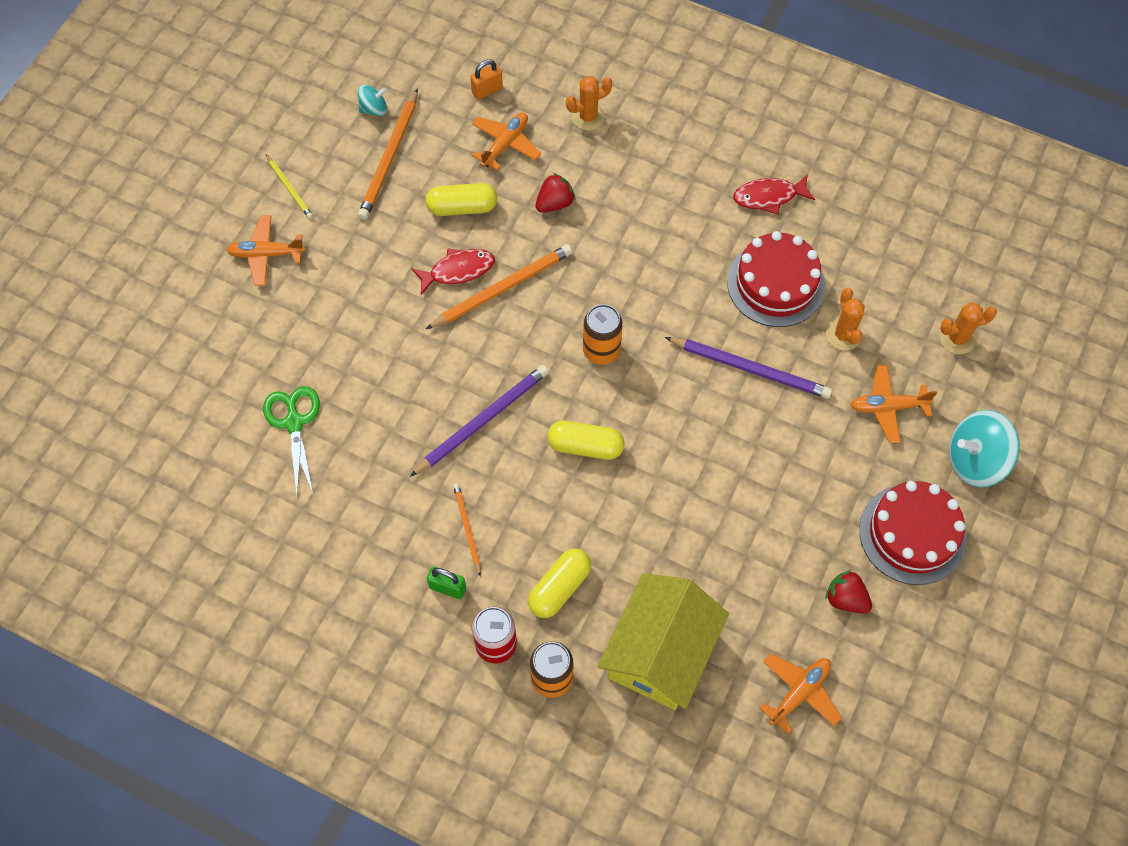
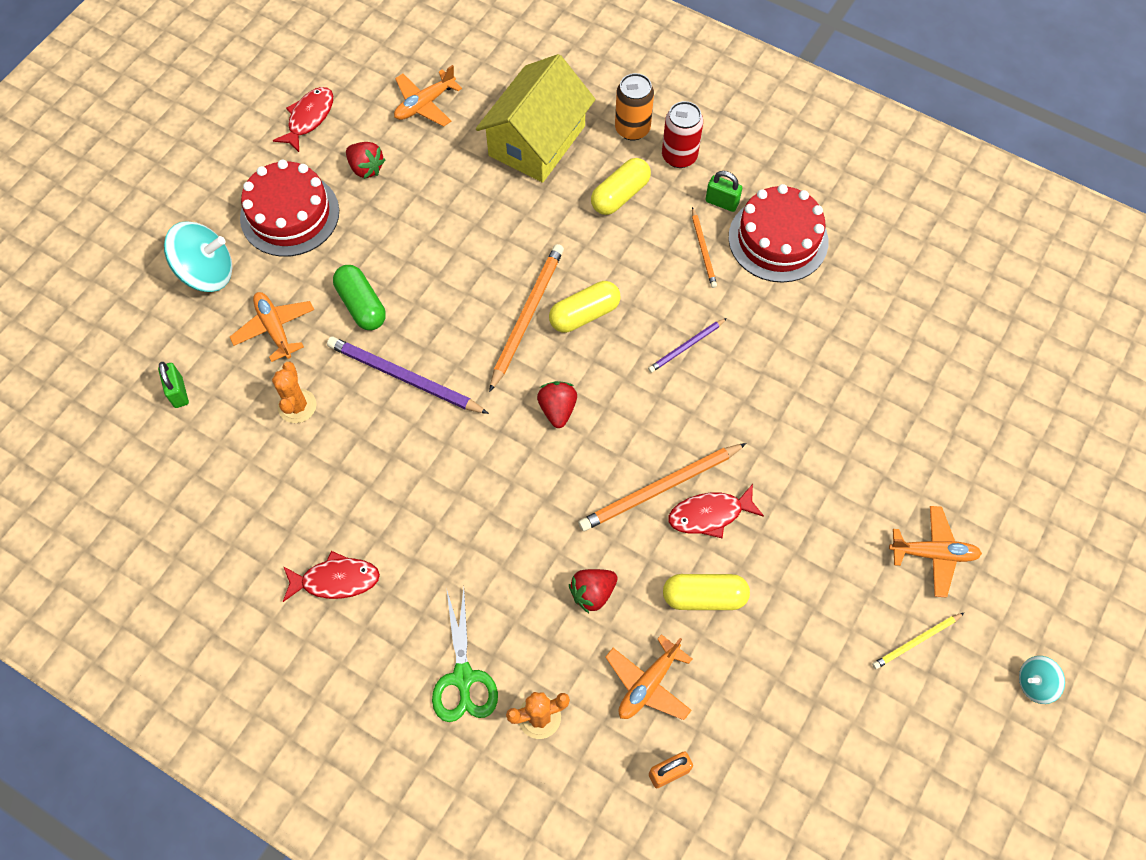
camera: 175 degrees left, 0 degrees up
(290, 188) = (916, 641): yellow pencil -> yellow pencil turned 90 degrees counterclockwise
(294, 422) = (878, 360): green scissors -> green scissors (463, 678)
(374, 109) = (819, 755): turquoise spinning top -> turquoise spinning top (1034, 683)
(389, 158) = (794, 676): orange pencil -> orange pencil (527, 316)
(482, 421) = (686, 347): purple pencil -> purple pencil, size x0.55
(585, 446) = (584, 314): yellow capsule -> yellow capsule turned 45 degrees counterclockwise
(601, 350) = (557, 409): orange can -> red strawberry
(775, 284) = (355, 469): red cake -> red cake (778, 239)
(809, 438) = (361, 305): none -> green capsule
(887, 407) = (275, 329): orange plane -> orange plane turned 120 degrees counterclockwise
(929, 661) = (309, 118): none -> red fish
(957, 338) = (178, 392): orange cactus -> green padlock

